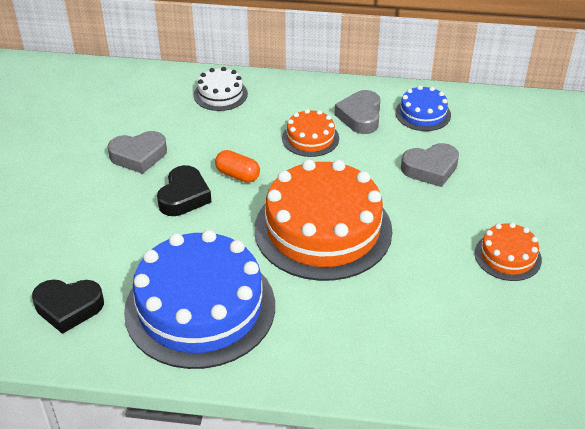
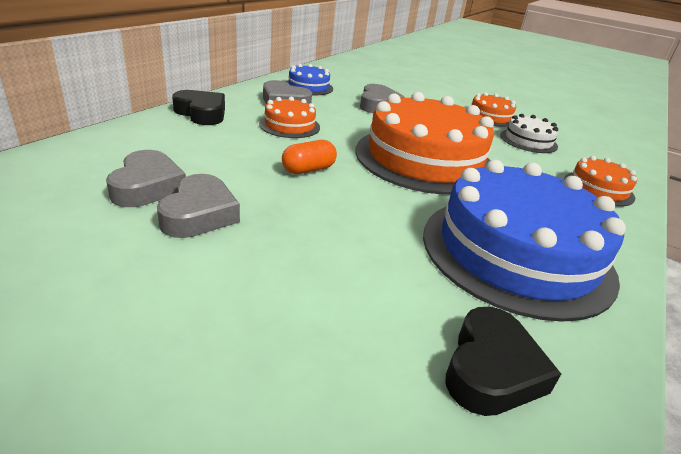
camera: 70 degrees left, 10 degrees down
(153, 124) = (147, 186): none -> grey heart
(184, 196) = (315, 208): black heart -> black heart (202, 113)
(220, 94) = (156, 137): white cake -> white cake (528, 141)
(377, 360) = (598, 188): none -> orange cake

